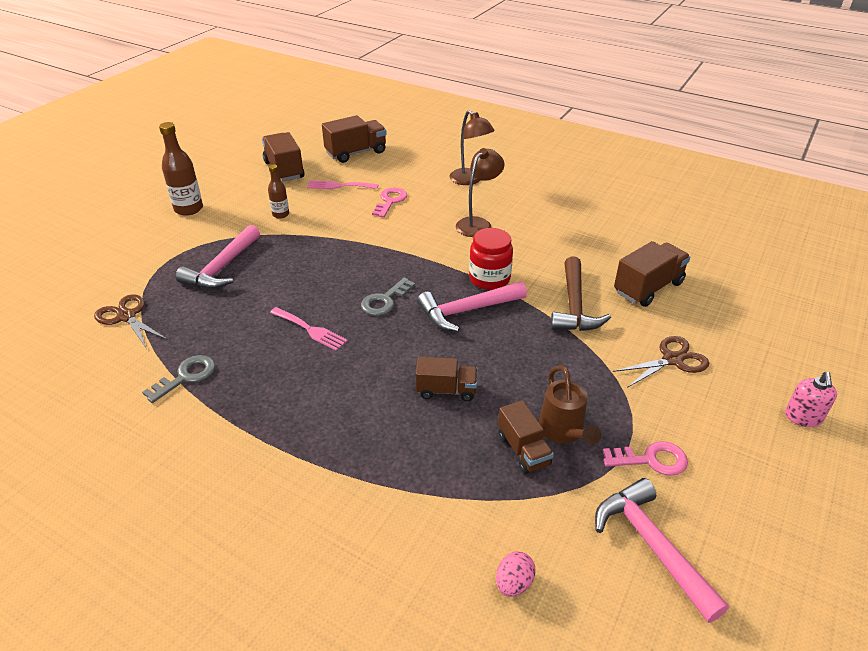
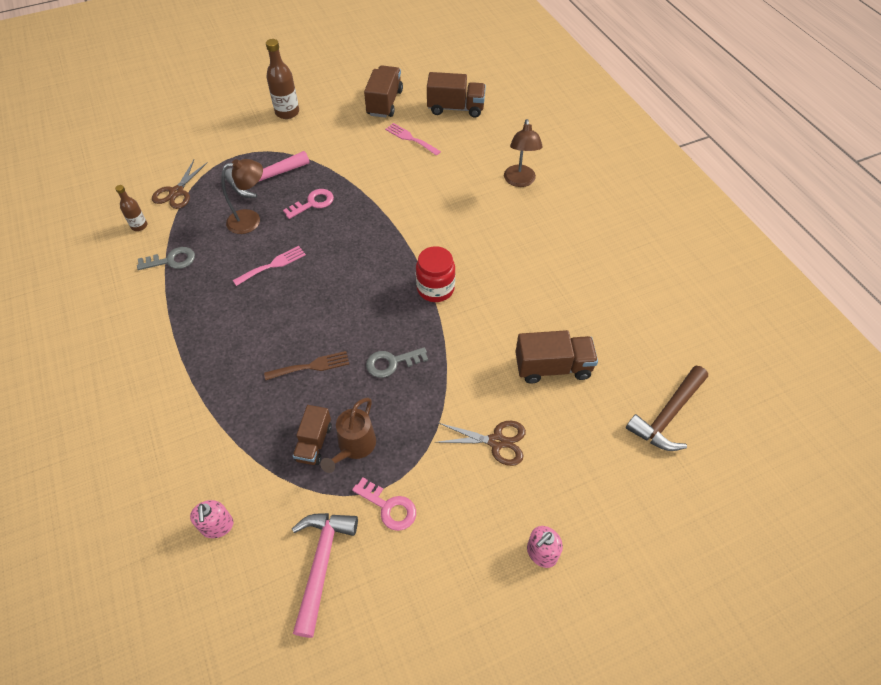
camera: 35 degrees right, 15 degrees up
(126, 316) = (176, 192): brown scissors -> brown scissors turned 150 degrees counterclockwise
(281, 214) = (343, 148): brown bottle -> brown bottle (139, 226)
(310, 330) = (272, 265): pink fork -> pink fork turned 105 degrees counterclockwise
(384, 301) = (342, 267): grey key -> grey key (391, 363)
(390, 201) = (434, 173): pink key -> pink key (313, 203)
(446, 390) = (311, 366): brown truck -> brown fork
(466, 311) = (389, 308): pink hammer -> none
(478, 224) = (480, 230): brown lamp -> brown lamp (251, 220)
(513, 583) = (217, 526): pink egg -> pink soap dispenser
(574, 306) = (473, 350): brown hammer -> brown hammer (667, 415)

